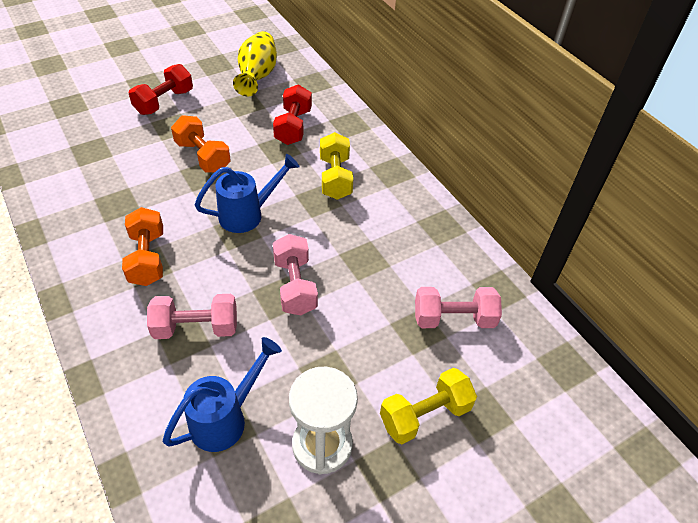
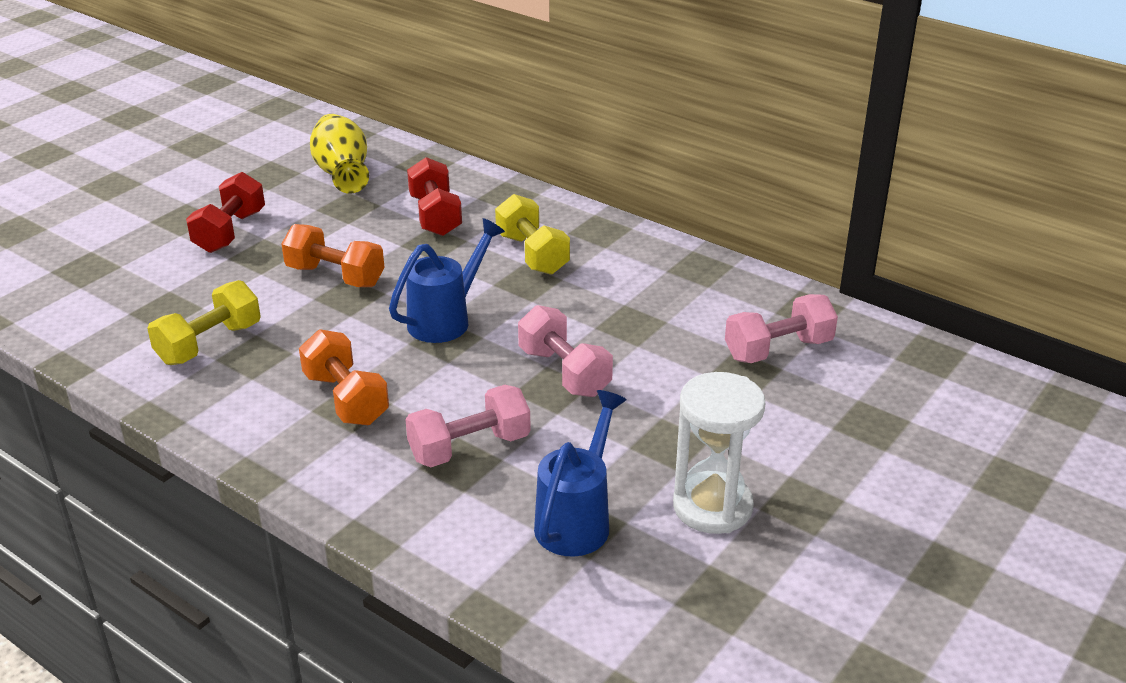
camera: 20 degrees left, 15 degrees down
(425, 415) = (809, 444): yellow dumbbell -> yellow dumbbell (209, 344)

